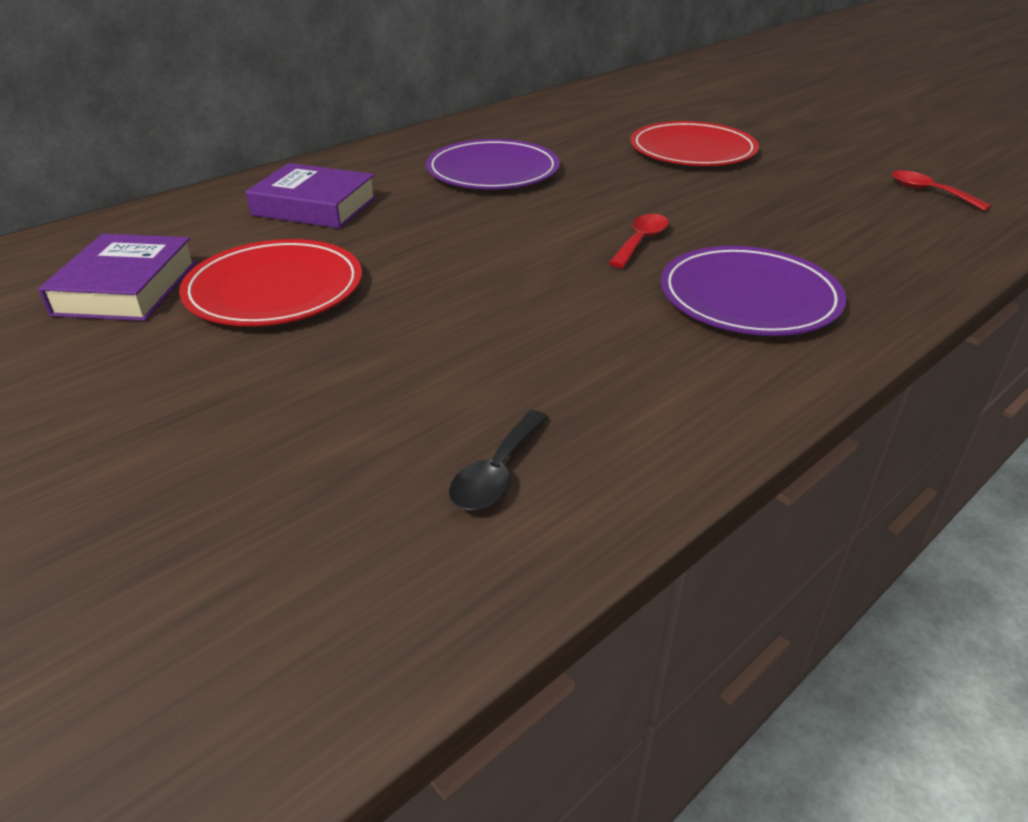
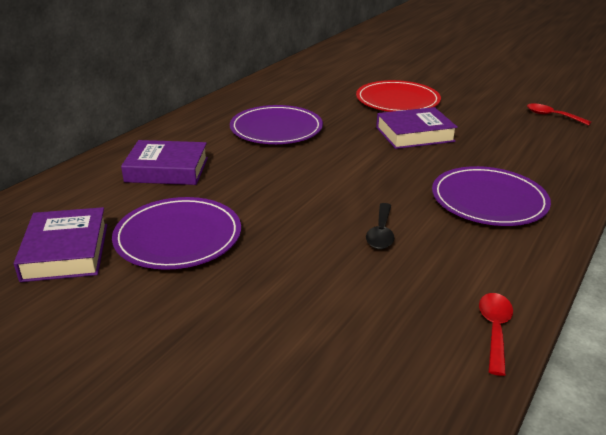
camera: 15 degrees left, 5 degrees down
(274, 289) = (178, 237): red plate -> purple plate
(497, 473) = (407, 344): black spoon -> black spoon (381, 233)
(641, 241) = (402, 170): red spoon -> red spoon (494, 329)
(690, 197) = (414, 134): none -> purple book

